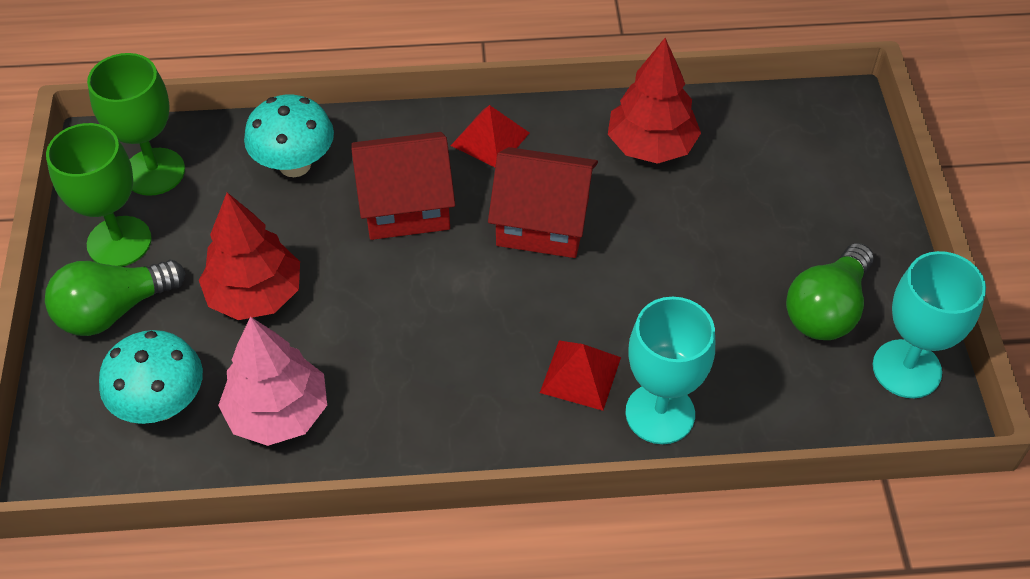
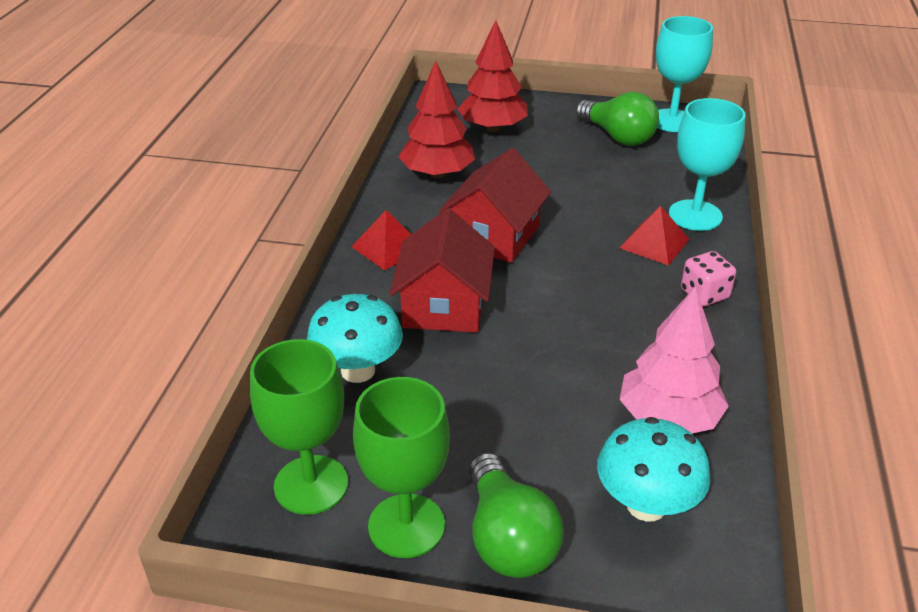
camera: 75 degrees left, 15 degrees down
(255, 295) = (520, 418): red tree -> red tree (493, 128)
(492, 433) = (704, 294): none -> pink dice

